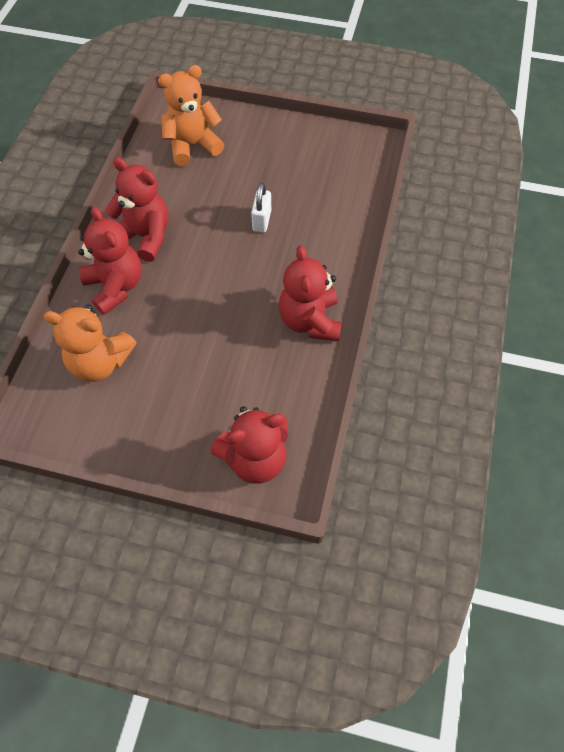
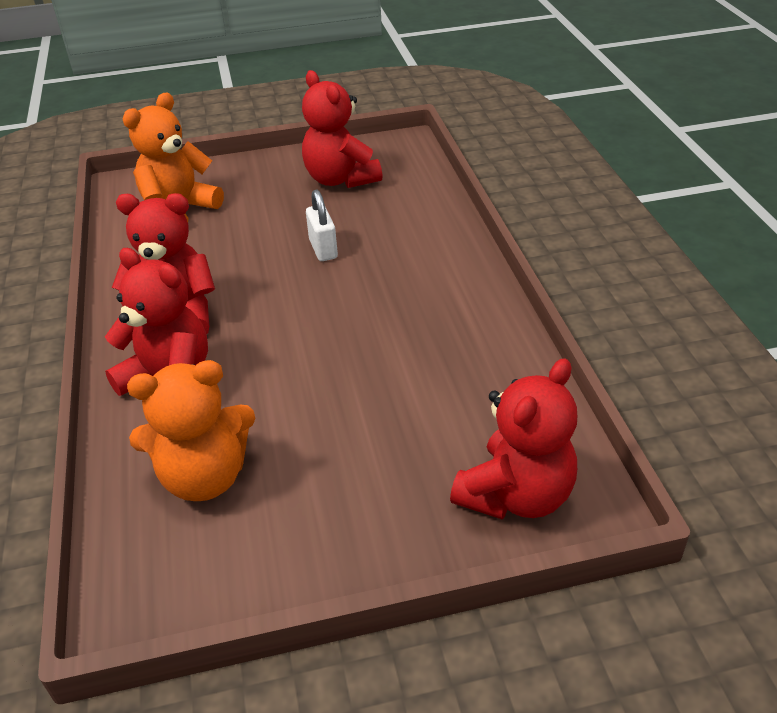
camera: 25 degrees left, 20 degrees down
(310, 321) = (463, 321): red teddy bear -> red teddy bear (340, 179)

